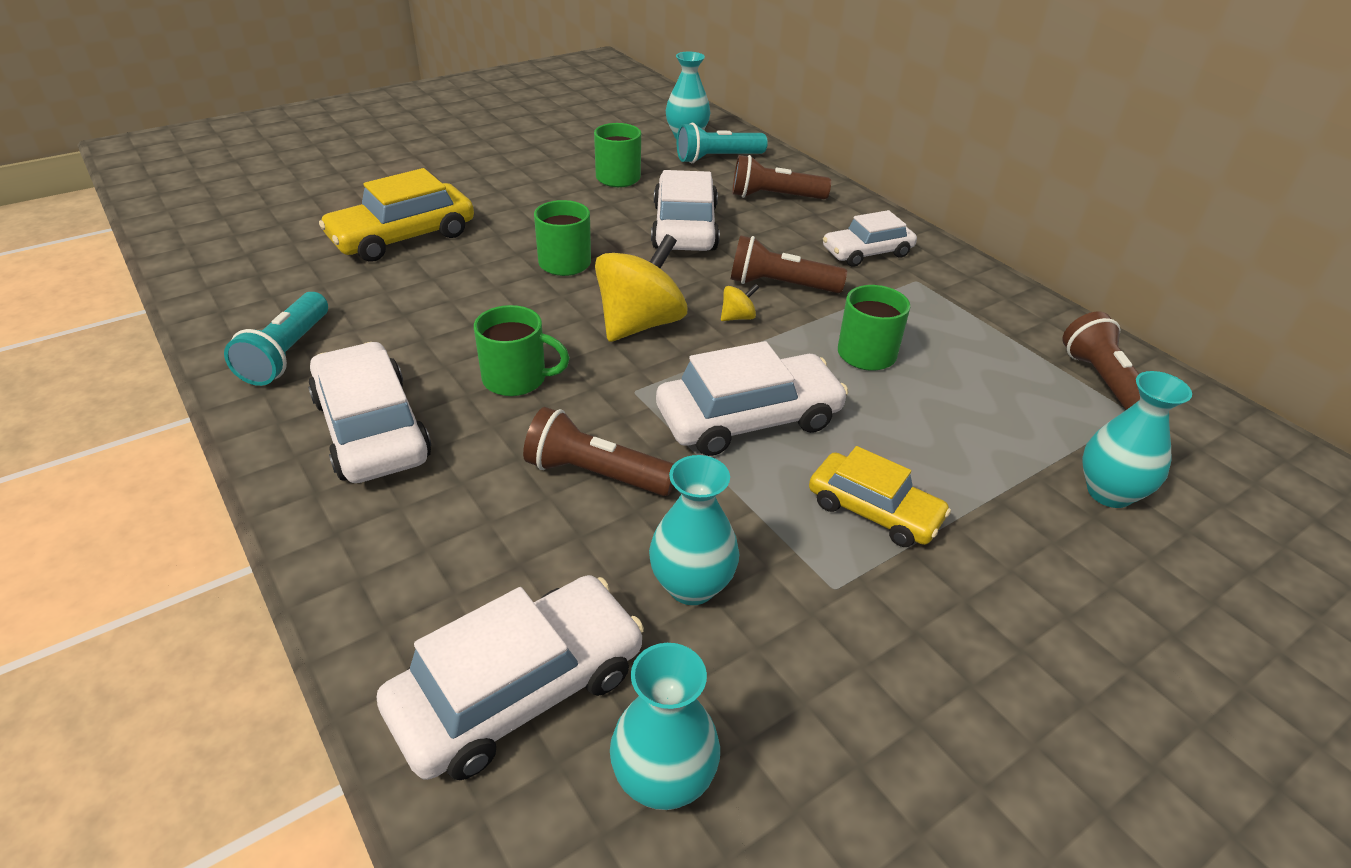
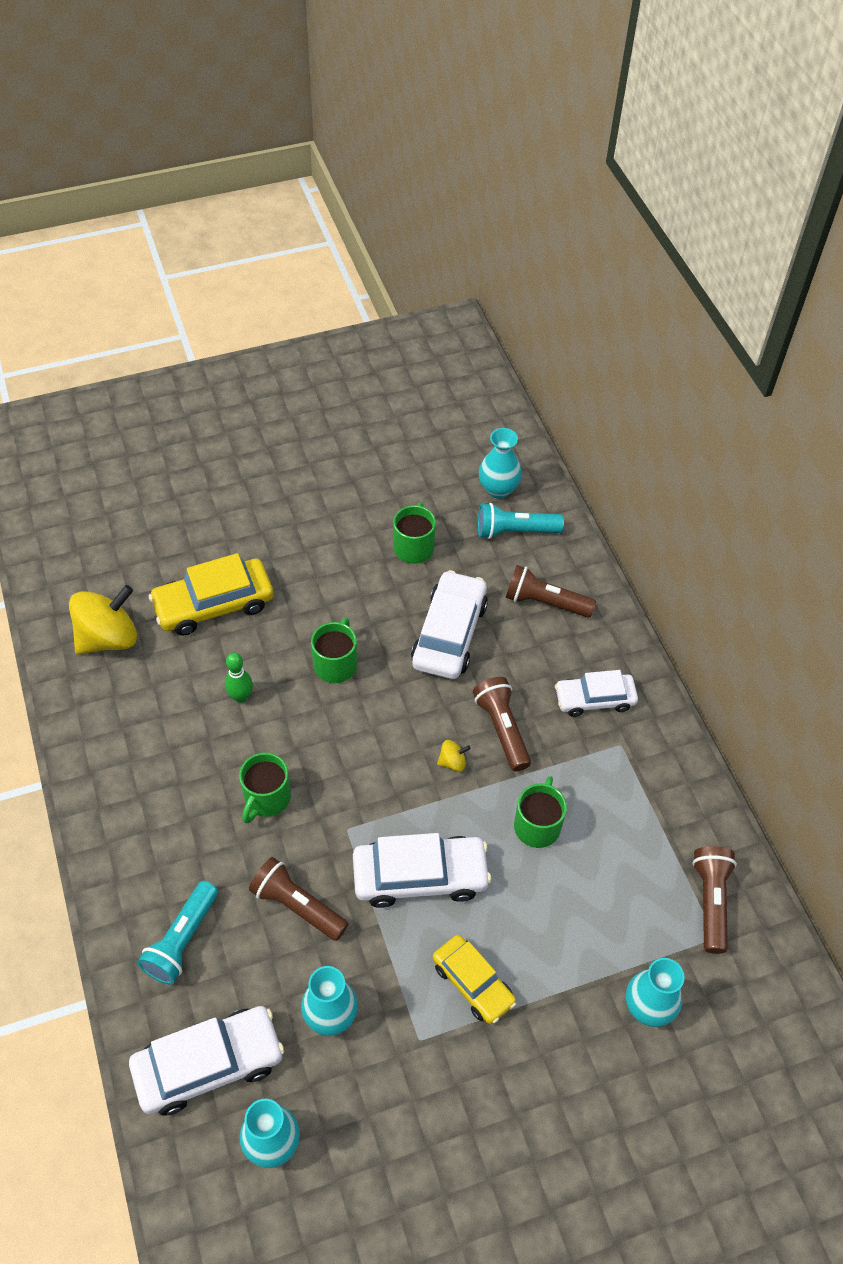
camera: 15 degrees right, 15 degrees up
(287, 353) = (111, 735): turquoise flashlight -> turquoise flashlight (182, 940)
(372, 429) = (158, 828): white car -> none
(456, 300) = (241, 697): none -> green bowling pin
(517, 379) = (266, 798): green mug -> green mug turned 90 degrees clockwise
(640, 324) = (373, 754): yellow spinning top -> yellow spinning top (108, 638)
(780, 285) = (502, 729): brown flashlight -> brown flashlight turned 45 degrees clockwise

